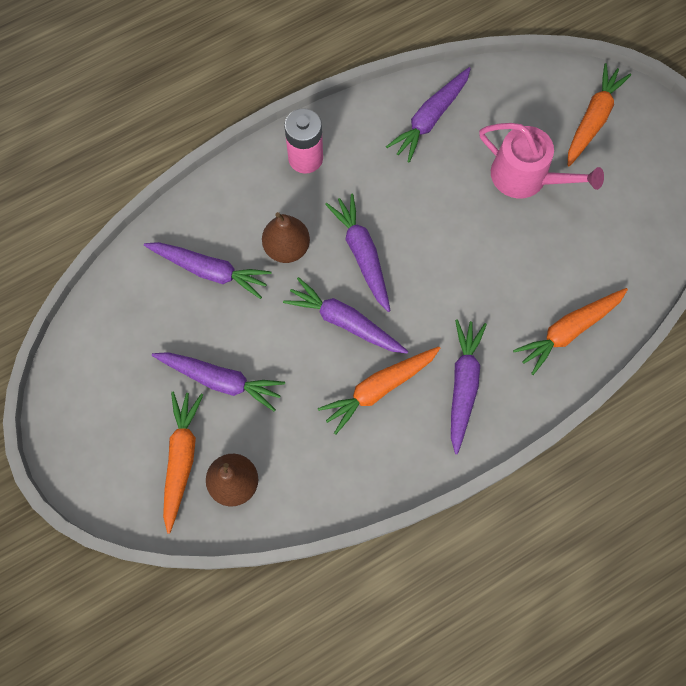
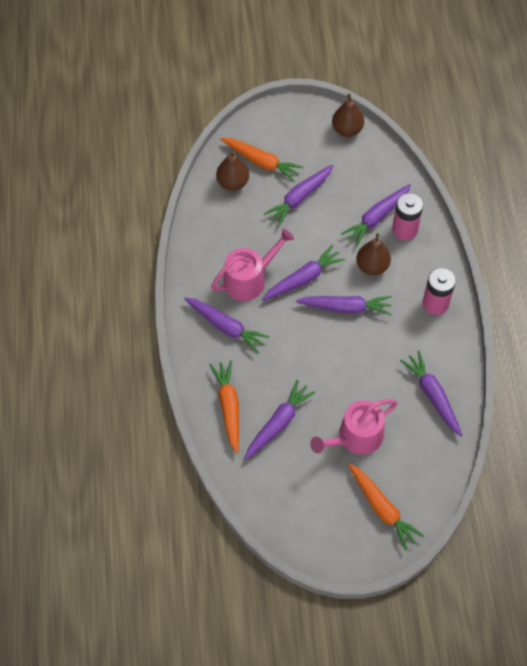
camera: 115 degrees right, 10 degrees down
(76, 366) = (347, 130): none -> brown pear
(213, 231) = (404, 229): none -> pink battery
(379, 388) = (249, 279): orange carrot -> pink watering can
(556, 266) = (278, 423): none -> purple carrot

